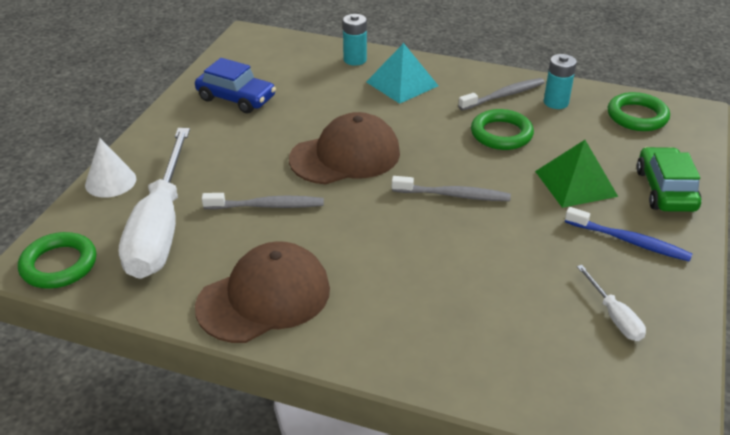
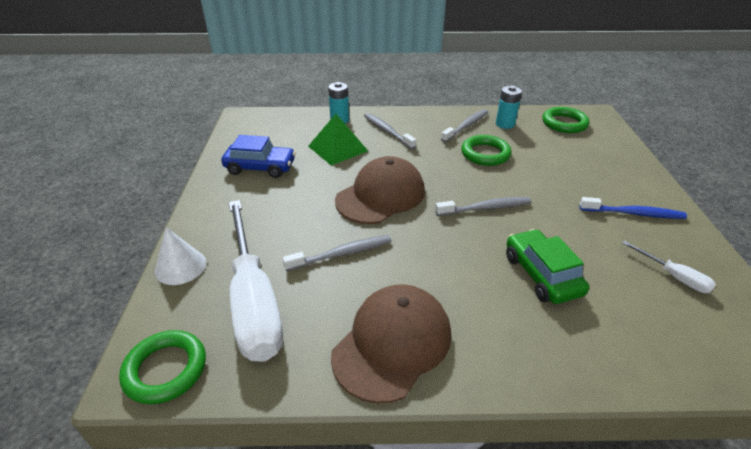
camera: 20 degrees left, 0 degrees up
(402, 84) = (387, 131): turquoise pyramid -> grey toothbrush
(576, 183) = (563, 179): green pyramid -> green pyramid (338, 148)
(665, 190) = (624, 170): green car -> green car (541, 274)

